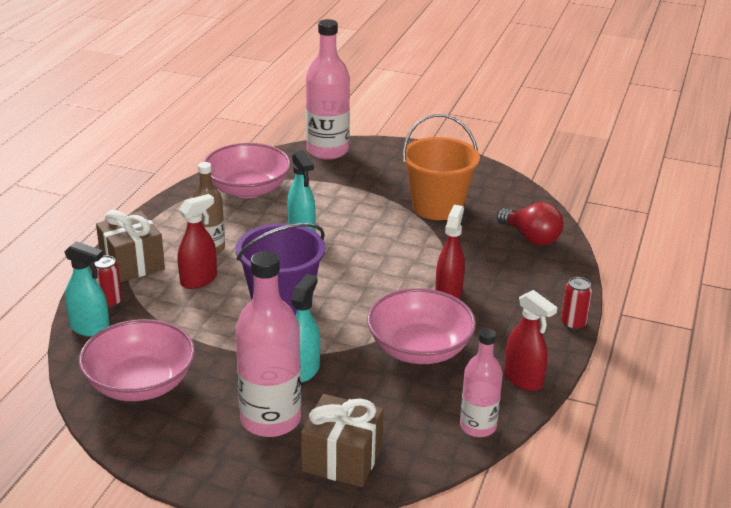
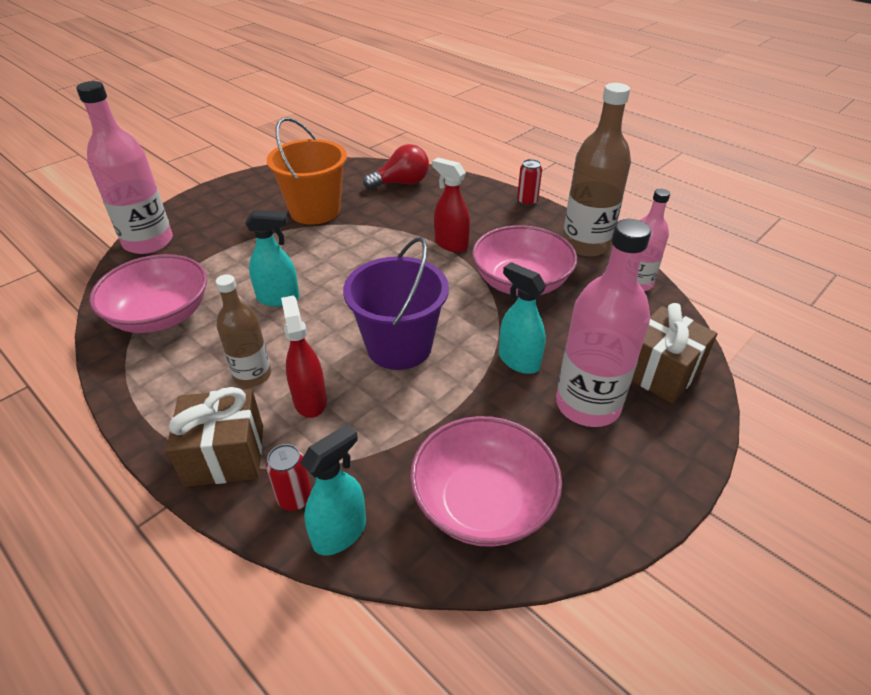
camera: 65 degrees left, 10 degrees up
(523, 380) = (586, 244): red spray bottle -> brown bottle

